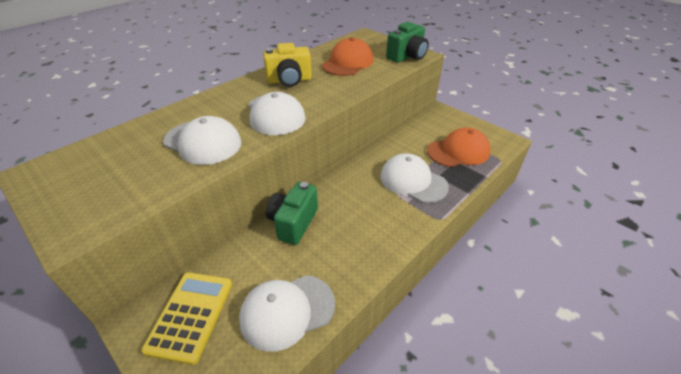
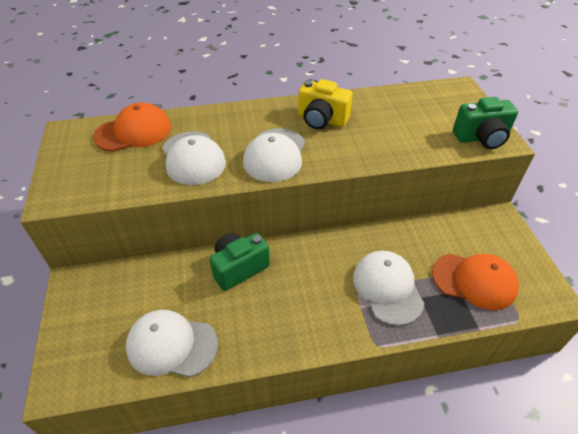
camera: 35 degrees right, 5 degrees up
(190, 315) = (107, 303): yellow calculator -> none
(348, 63) = (402, 120): orange cap -> orange cap (133, 132)

